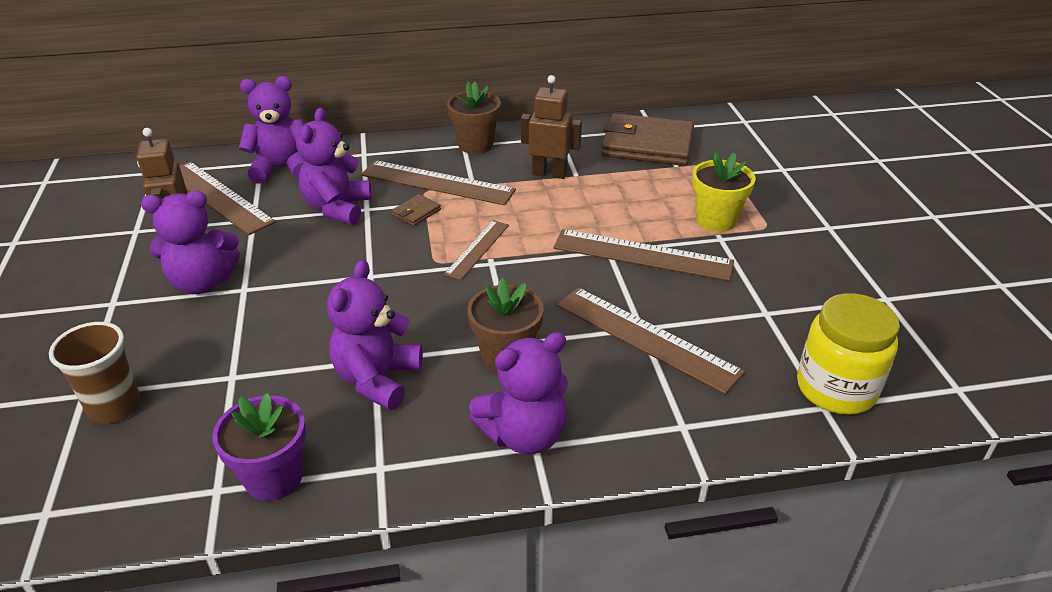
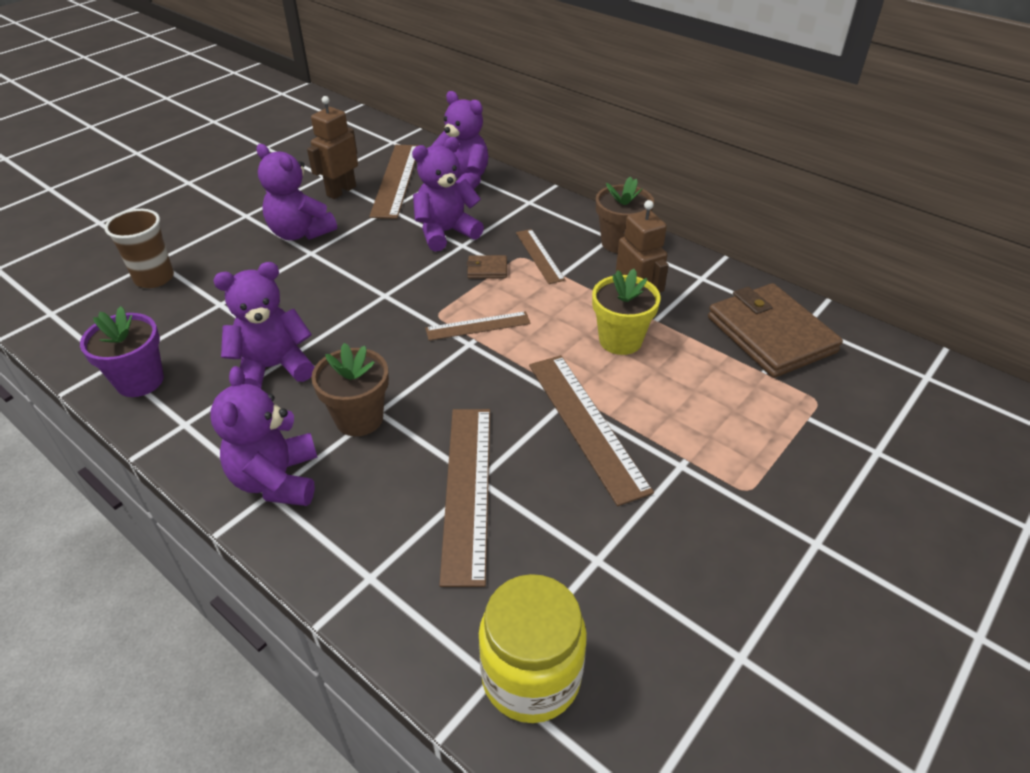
camera: 50 degrees right, 5 degrees up
(437, 183) = (539, 256): brown ruler -> brown ruler, size x0.58
(524, 435) = (277, 480): purple teddy bear -> purple teddy bear turned 60 degrees clockwise
(716, 220) = (707, 446): yellow flower pot -> yellow flower pot (620, 340)

